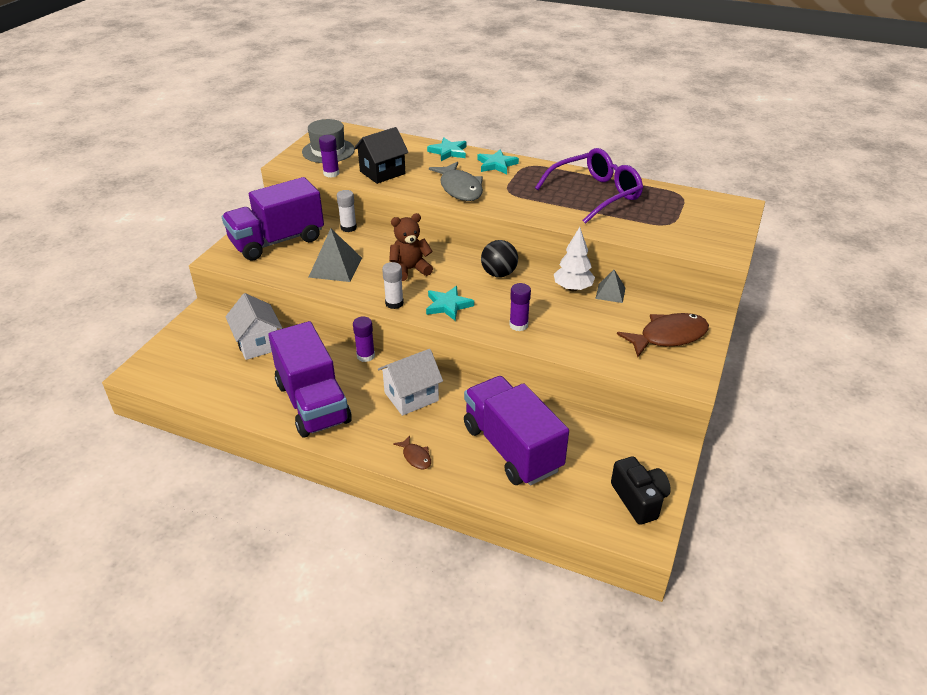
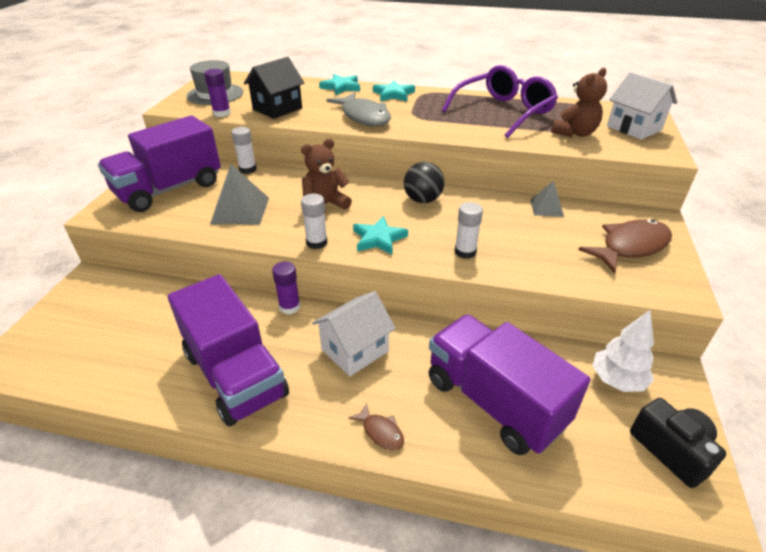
camera: 10 degrees left, 0 degrees up
(258, 343) = (158, 307): white house -> white house (633, 128)
(518, 325) = (465, 252): purple glue stick -> white glue stick
(572, 288) = (506, 207): white tree -> white tree (617, 380)
(652, 224) = (575, 133): none -> brown teddy bear

